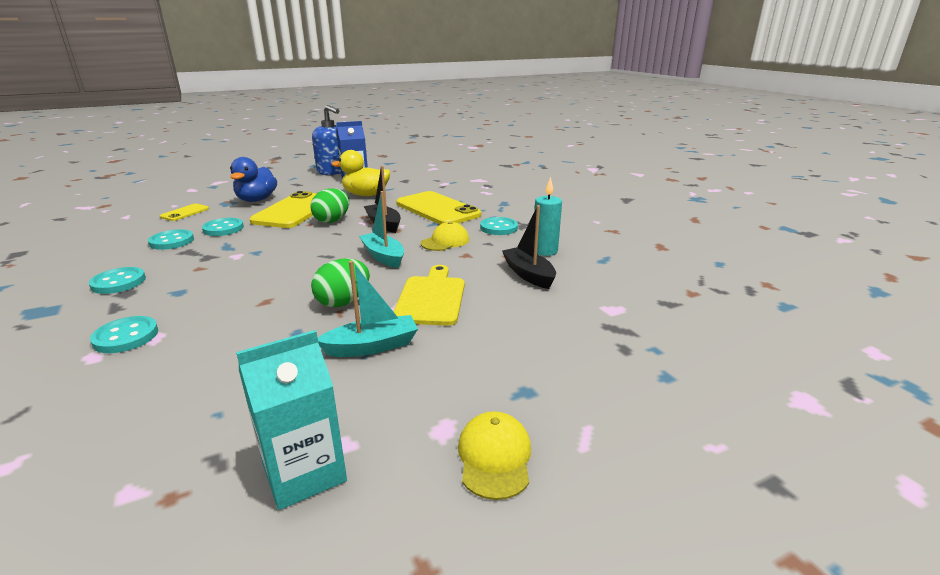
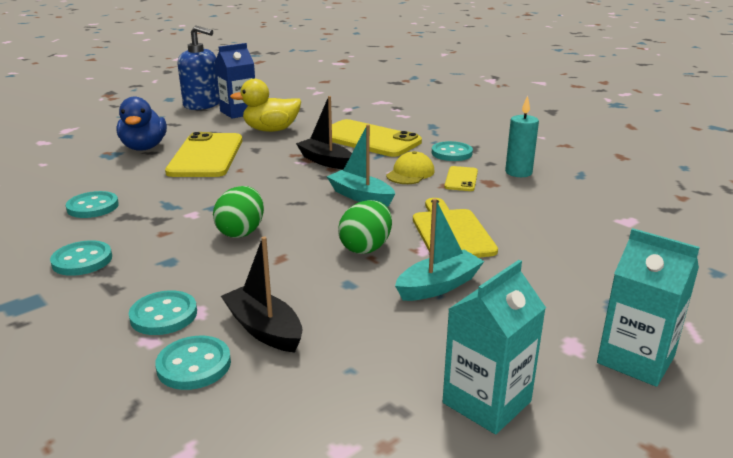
camera: 15 degrees left, 0 degrees up
(185, 213) = (68, 171): yellow phone -> yellow phone (461, 179)
(223, 229) = (141, 185): turquoise button -> turquoise button (194, 365)
(332, 220) = (263, 163): green egg -> green egg (241, 232)
(494, 457) = (635, 359): yellow cap -> turquoise carton
(528, 275) = (524, 198): black boat -> black boat (264, 329)

